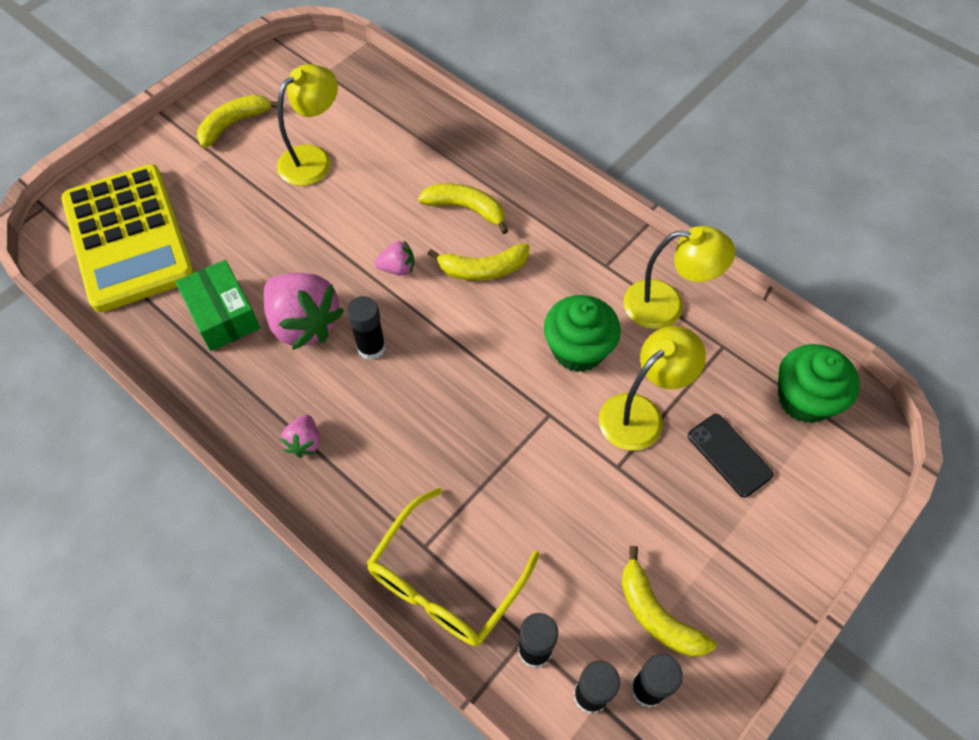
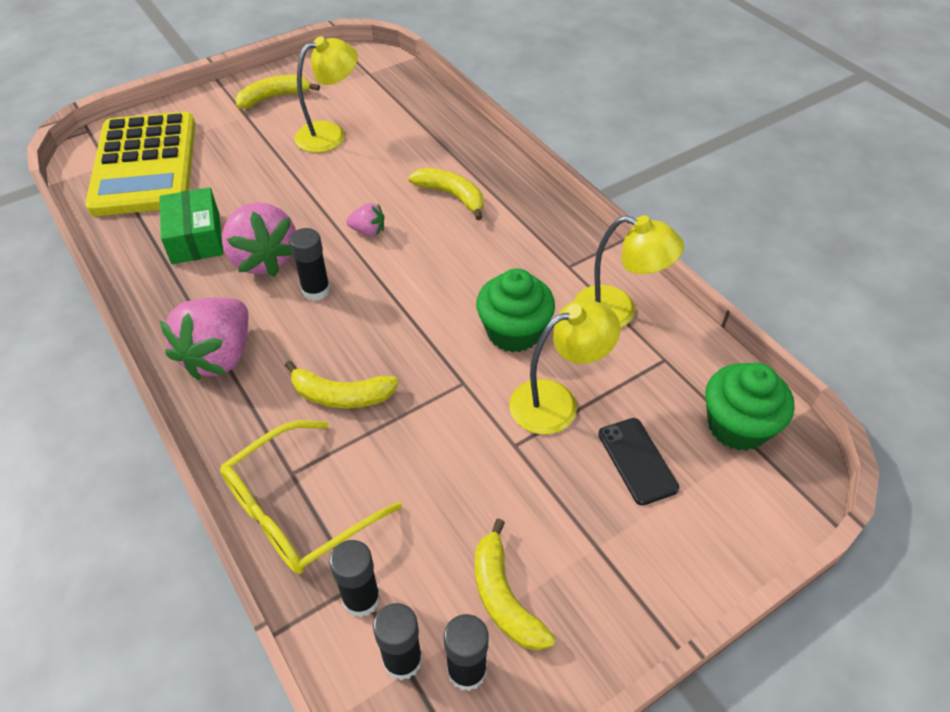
camera: 15 degrees right, 10 degrees down
(304, 442) = (219, 356): pink strawberry -> pink strawberry, size x2.10
(483, 269) = (448, 247): yellow banana -> yellow banana (341, 396)

